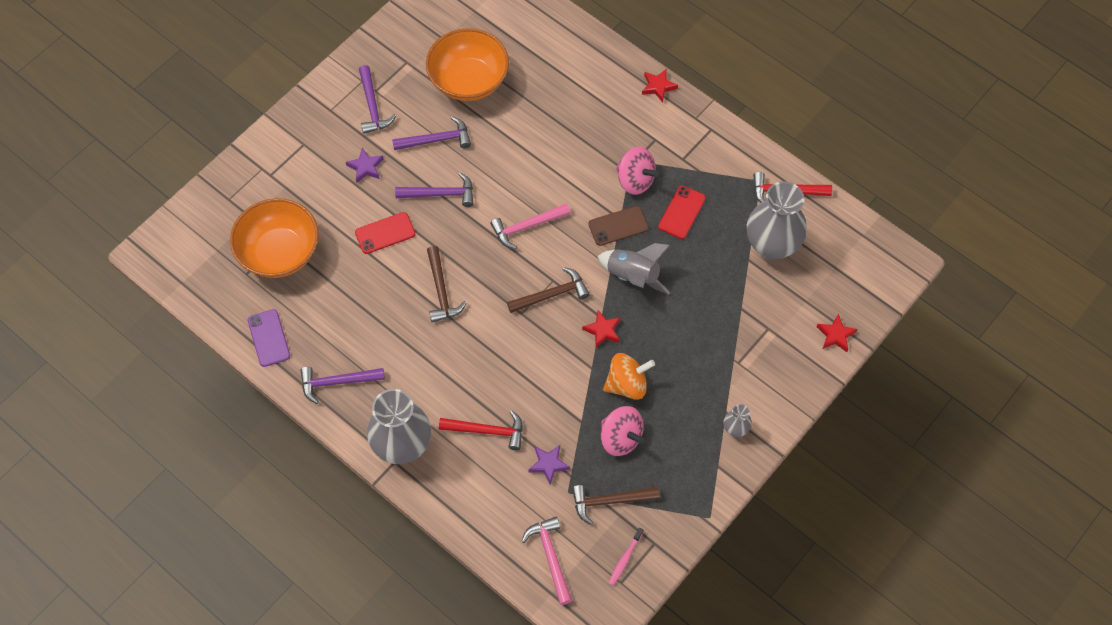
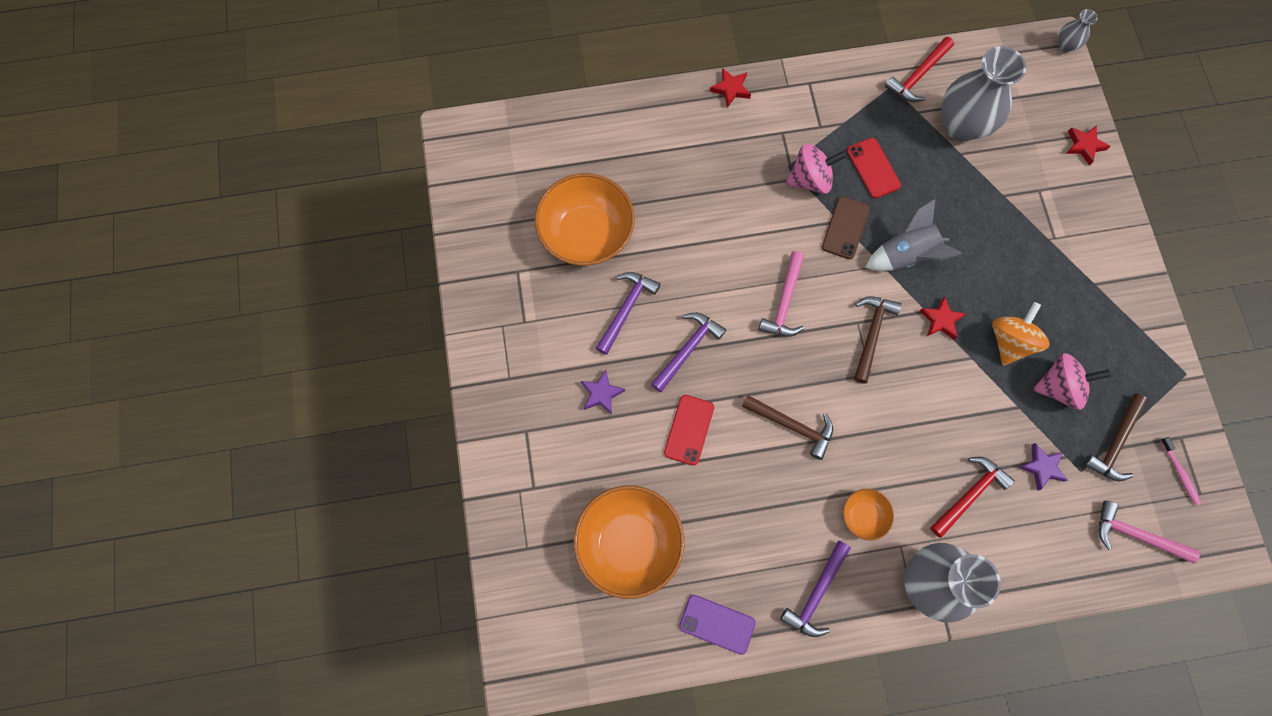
camera: 50 degrees left, 10 degrees up
(372, 106) = (539, 337): purple hammer -> none
(415, 375) = (863, 516): none -> orange bowl
(735, 429) = (1116, 288): grey vase -> grey vase (1065, 45)

